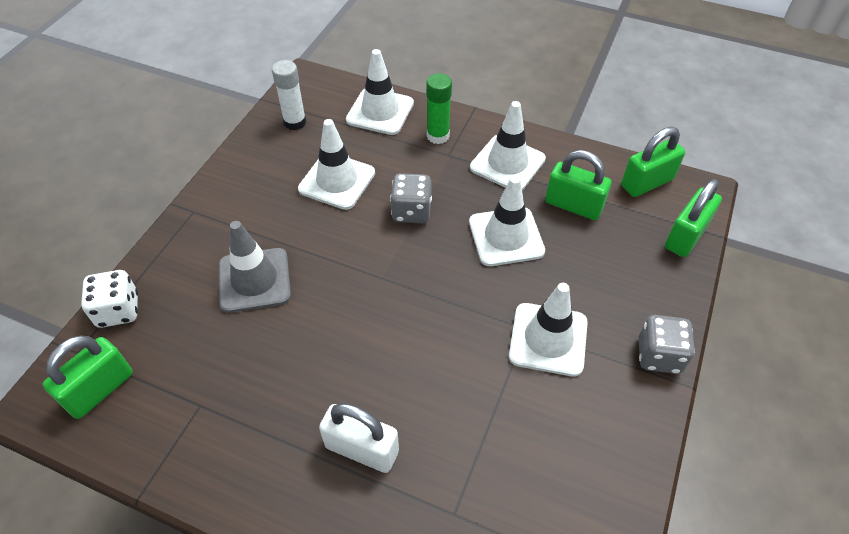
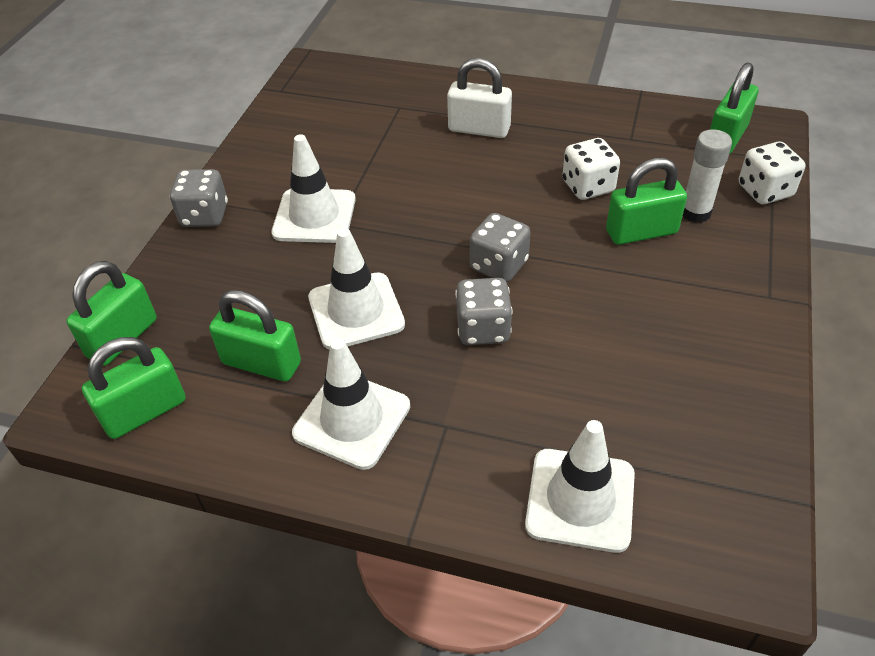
camera: 175 degrees right, 5 degrees down
(254, 280) = (641, 232): grey traffic cone -> green padlock
(276, 340) = (588, 187): none -> white dice
(295, 122) = (717, 457): white glue stick -> white glue stick (695, 213)
(337, 181) = (600, 360): white traffic cone -> none
(386, 263) = (499, 265): none -> grey dice
(438, 136) = (468, 458): green glue stick -> none

